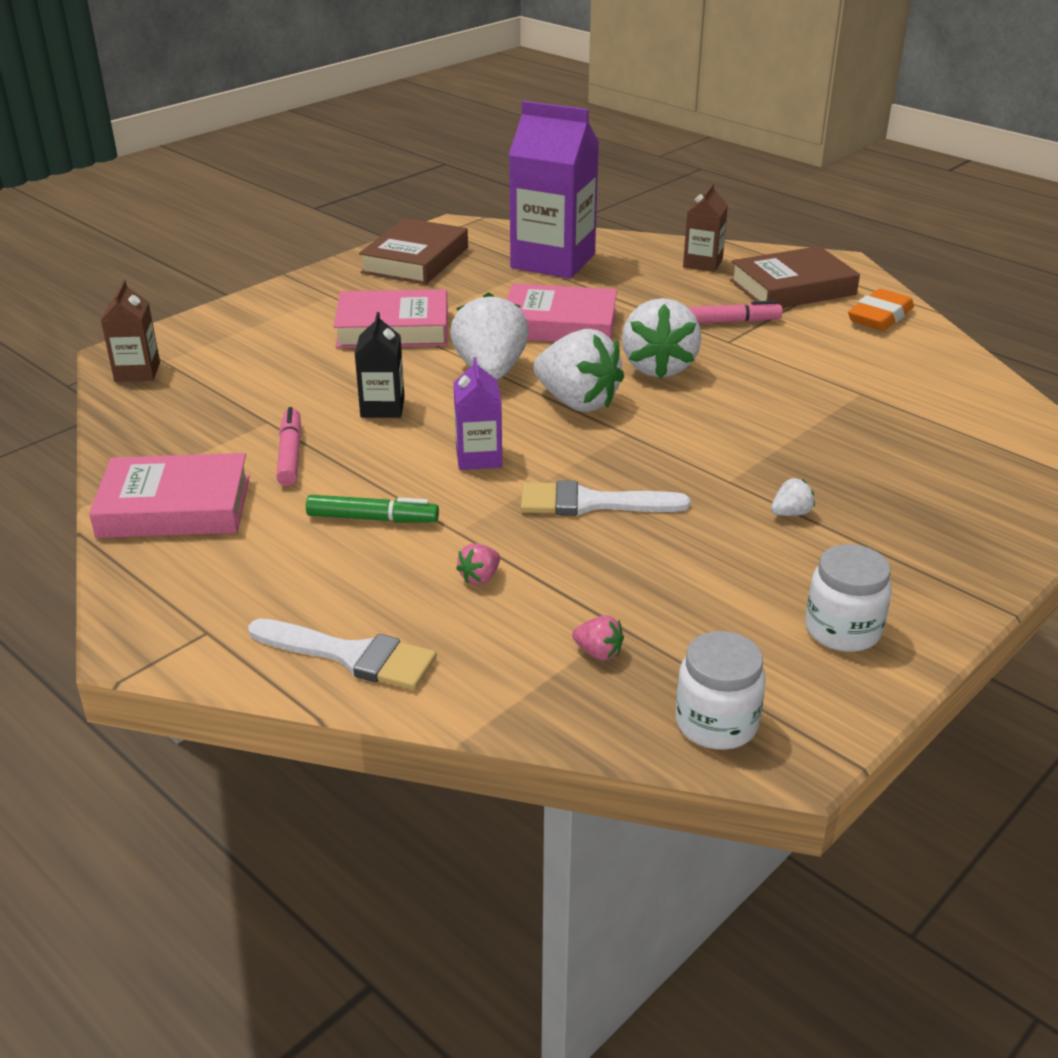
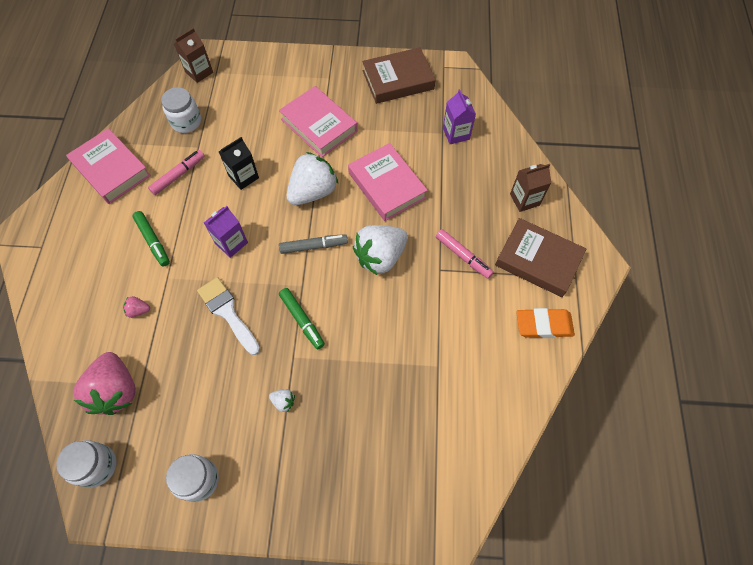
camera: 50 degrees right, 30 degrees up
(206, 414) = (186, 122): none -> white jar
(351, 655) = (57, 304): white brush -> none
(553, 261) = (456, 134): purple carton -> purple carton, size x0.50
(577, 402) = (314, 246): white strawberry -> grey marker
(598, 652) = (116, 390): pink strawberry -> pink strawberry, size x2.41
(680, 453) = (302, 320): none -> green marker

